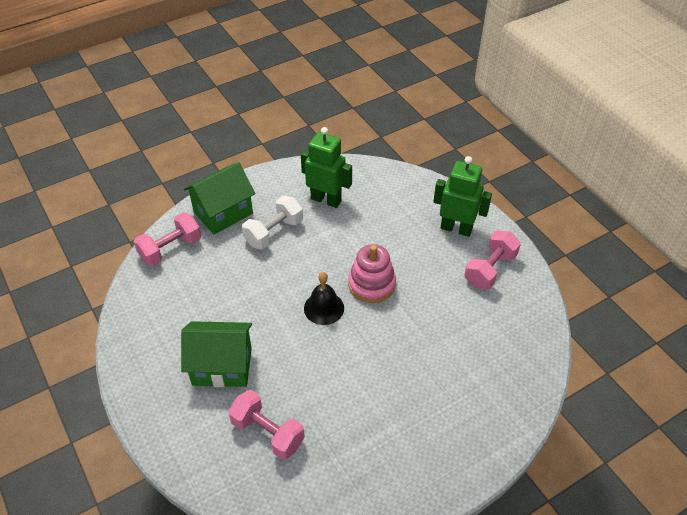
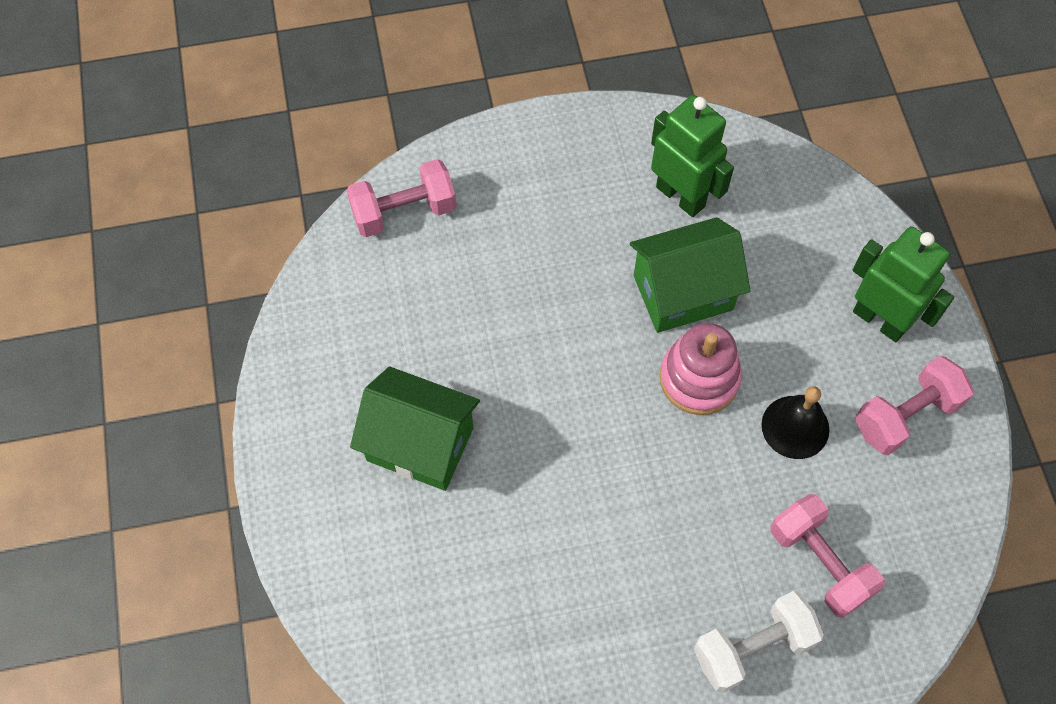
camera: 20 degrees right, 15 degrees up
(223, 213) = (506, 169): green house -> green house (683, 292)
(268, 433) = (452, 577): pink dumbbell -> pink dumbbell (820, 563)
(274, 232) = (574, 232): white dumbbell -> white dumbbell (753, 648)
(324, 308) = (607, 396): black bell -> black bell (795, 427)

